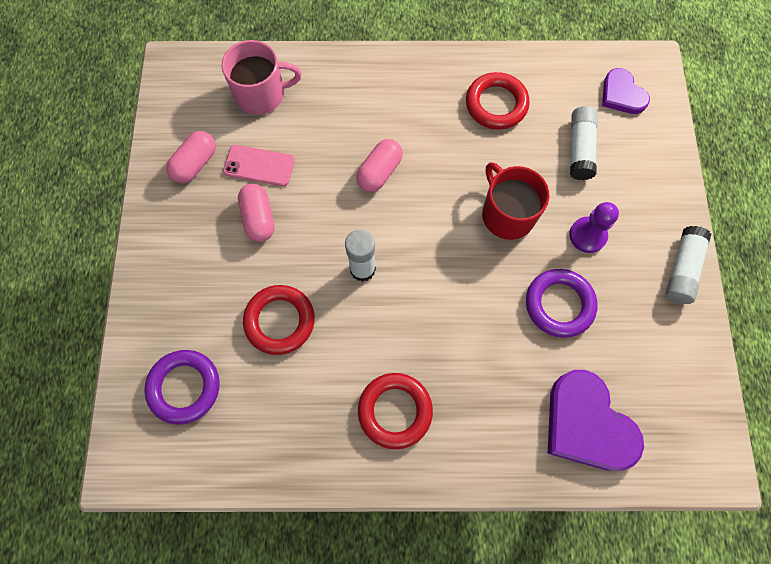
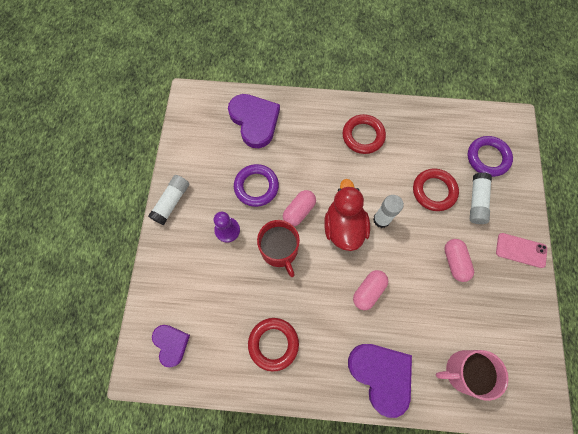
camera: 175 degrees left, 0 degrees up
(195, 164) = (507, 310): pink capsule -> pink capsule (299, 211)
(259, 166) = (459, 304): pink phone -> pink phone (521, 250)
(361, 83) = (381, 375): none -> purple heart
(418, 254) = (344, 227): none -> red duck
(580, 149) = (216, 297): white glue stick -> white glue stick (476, 201)

